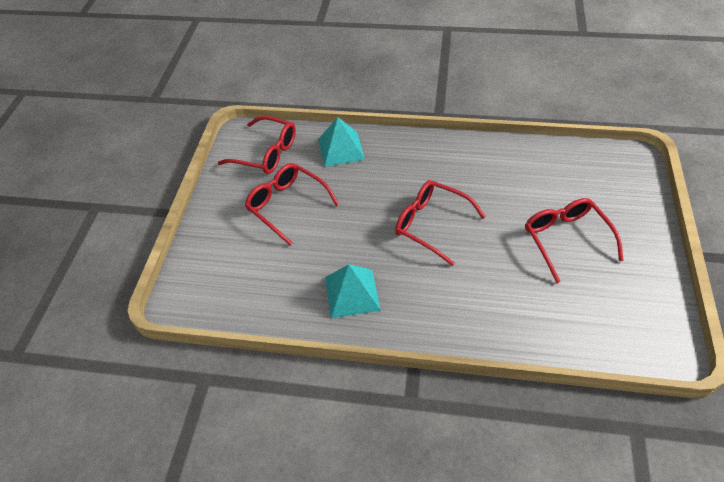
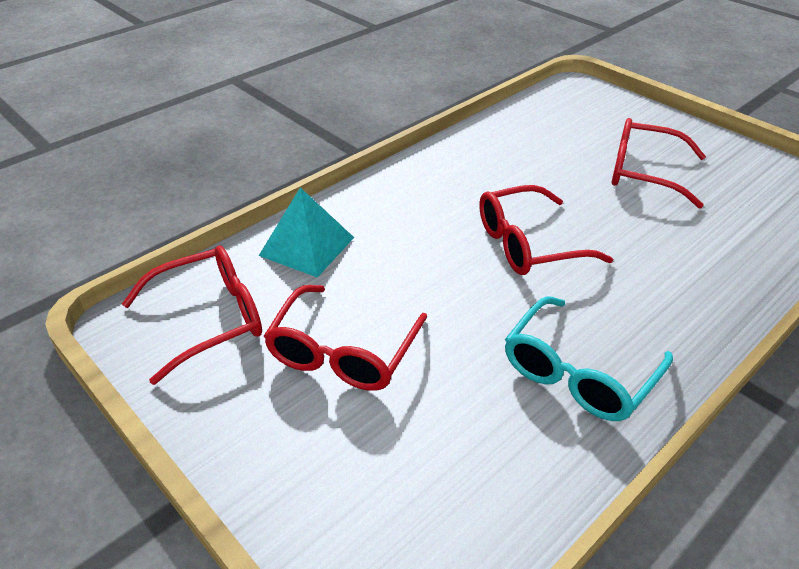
camera: 55 degrees left, 10 degrees down
(287, 205) = (343, 352): red glasses -> red glasses turned 60 degrees counterclockwise
(352, 293) = (578, 373): turquoise pyramid -> turquoise glasses

